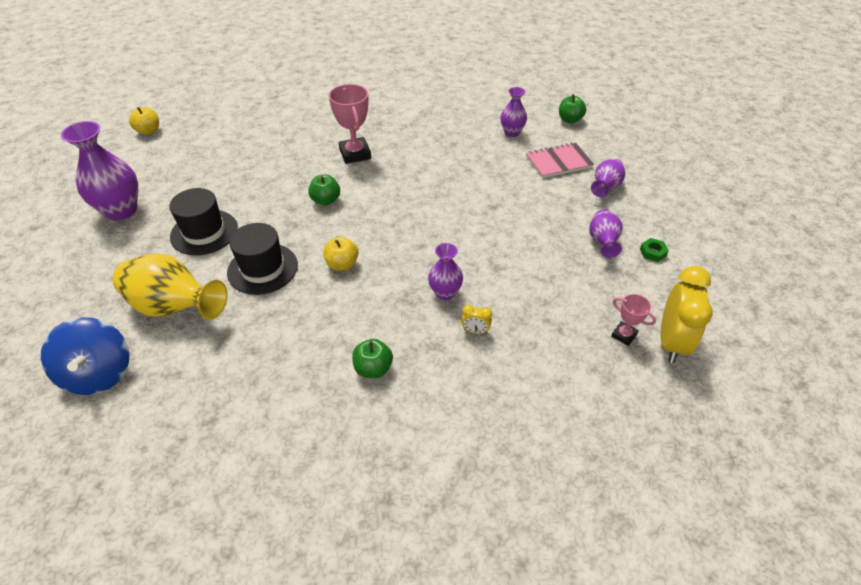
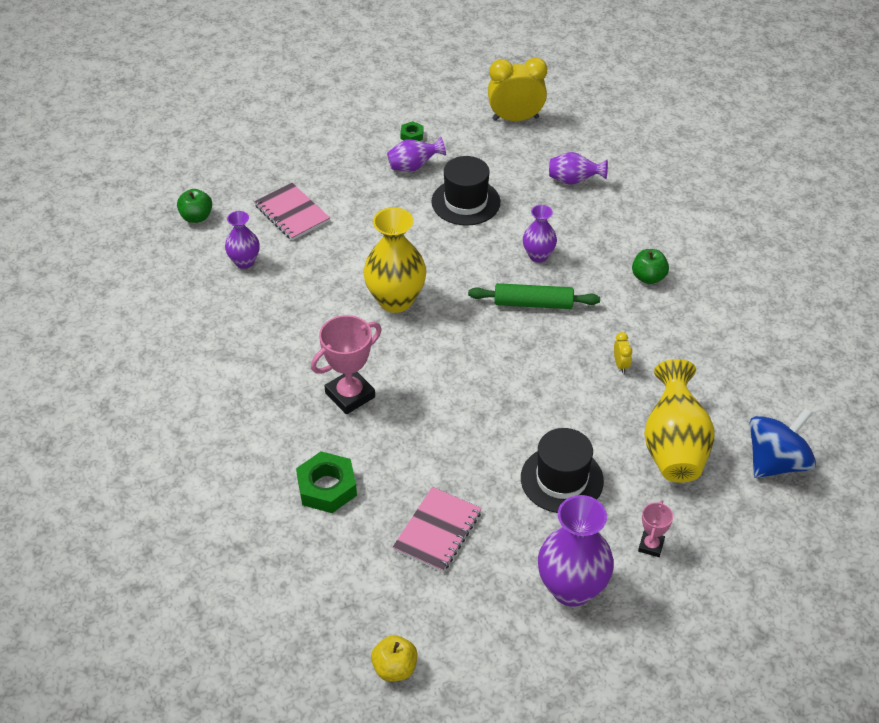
camera: 110 degrees left, 0 degrees up
(218, 166) = (437, 531): none -> pink notebook
(262, 268) = (585, 400): black hat -> black hat (466, 202)
(288, 131) = (327, 487): none -> green nut
(326, 200) = (452, 390): green apple -> none
(342, 264) = (543, 339): yellow apple -> none
(386, 270) = (533, 303): none -> green rolling pin
(434, 193) = (395, 300): none -> yellow vase
(475, 331) = (571, 226): yellow clock -> yellow clock (620, 365)
(605, 187) = (324, 174): purple vase -> purple vase (574, 180)
(624, 335) = (523, 143): pink trophy -> pink trophy (651, 546)

